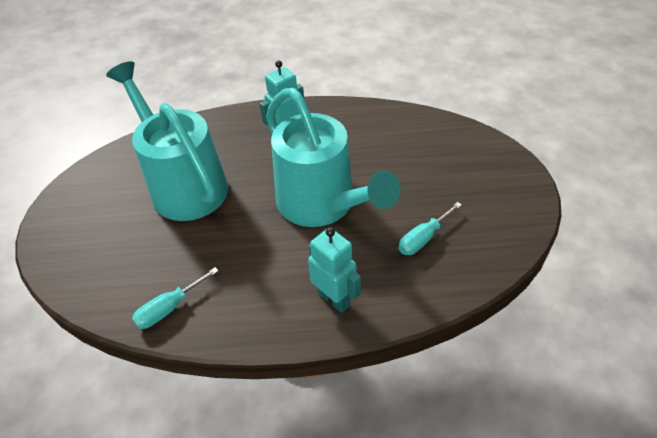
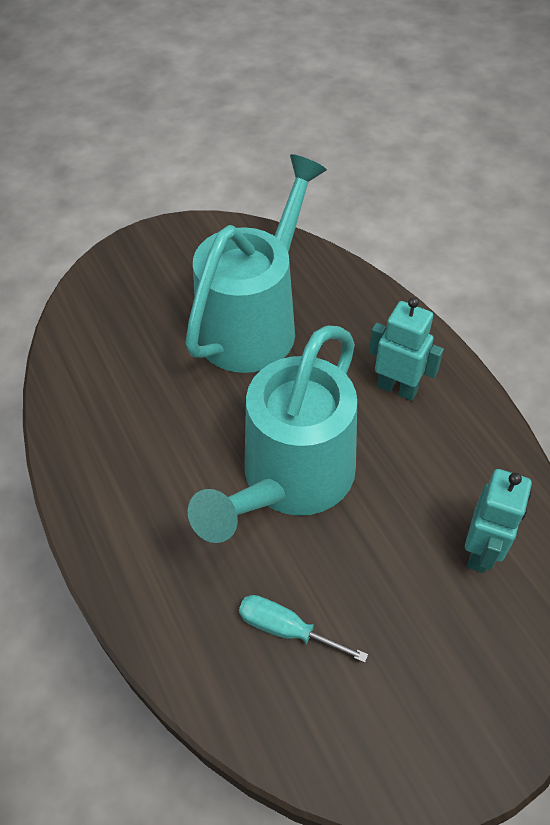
camera: 65 degrees right, 5 degrees up
(169, 308) = (79, 395): turquoise screwdriver -> none
(334, 299) = (145, 553): turquoise robot -> turquoise robot (481, 551)

